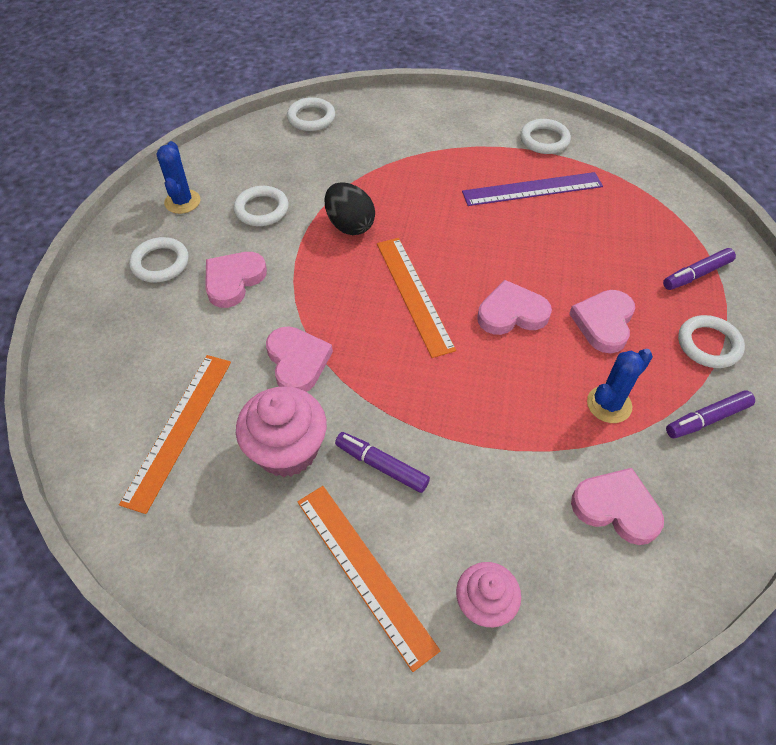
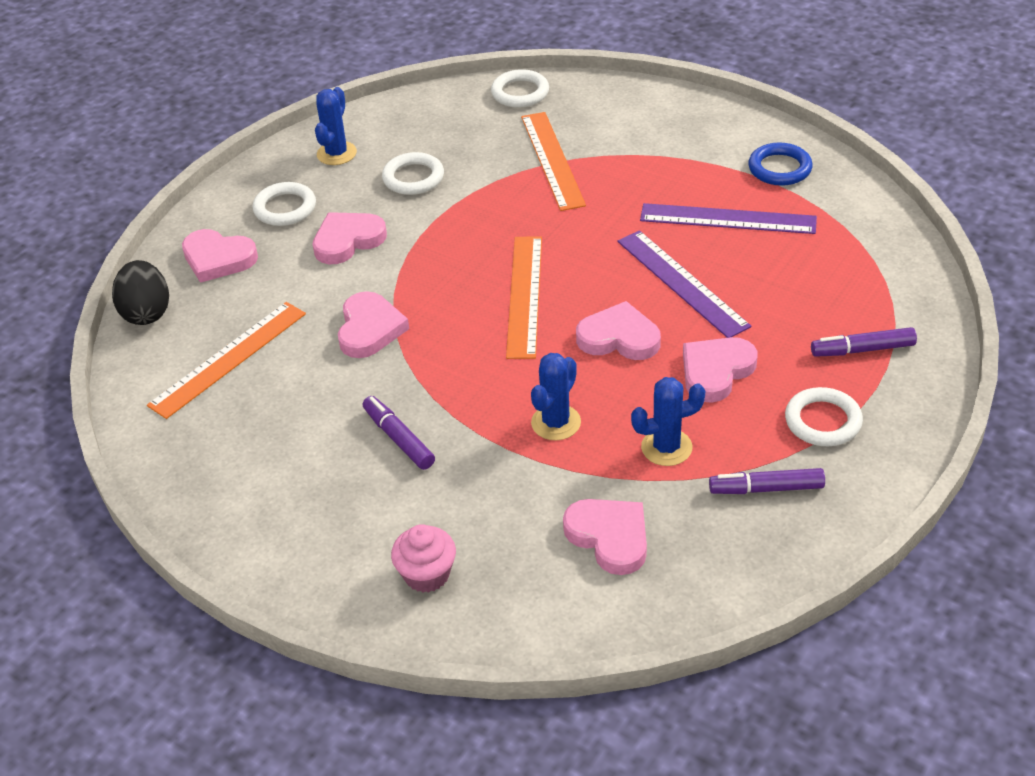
camera: 25 degrees right, 10 degrees down
(120, 328) = (218, 259): none -> pink heart
(287, 450) = (317, 402): pink cupcake -> none
(350, 225) = (497, 213): black egg -> black egg (147, 312)
(364, 572) = (332, 518): orange ruler -> orange ruler (552, 160)
(507, 408) = (556, 422): none -> blue cactus
(531, 251) = (682, 283): none -> purple ruler
(544, 140) = (779, 168): white ring -> blue ring

